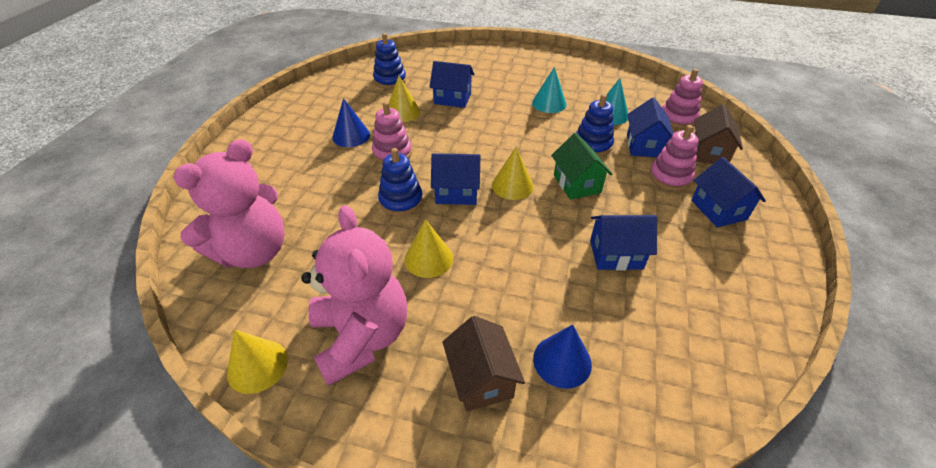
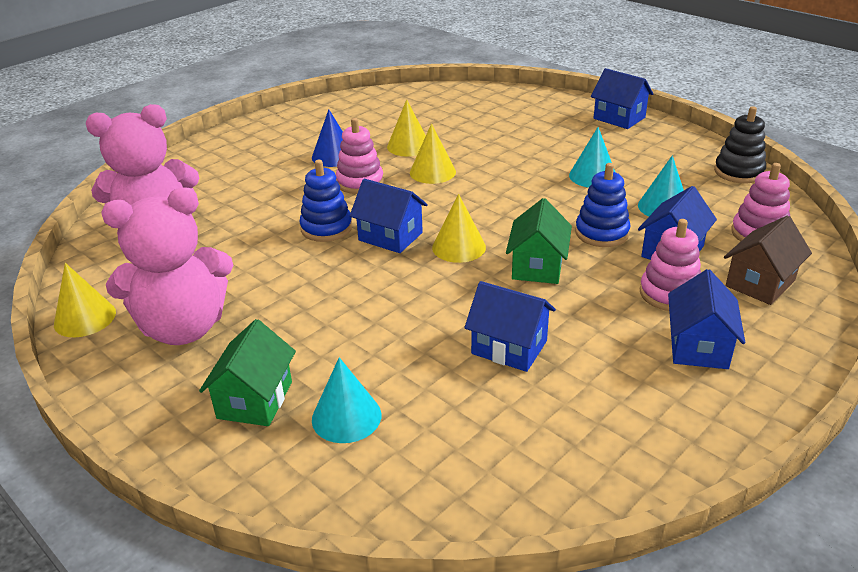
camera: 30 degrees right, 10 degrees down
(362, 337) = (184, 328): pink teddy bear -> pink teddy bear turned 60 degrees clockwise
(390, 80) = (425, 111): blue stacking toy -> none
(428, 258) = (304, 286): yellow cone -> yellow cone (432, 172)
(452, 99) = (478, 145): blue house -> blue house (619, 118)
(481, 379) = (255, 400): brown house -> green house
(562, 361) = (346, 417): blue cone -> turquoise cone
(629, 78) = (738, 172): none -> black stacking toy

